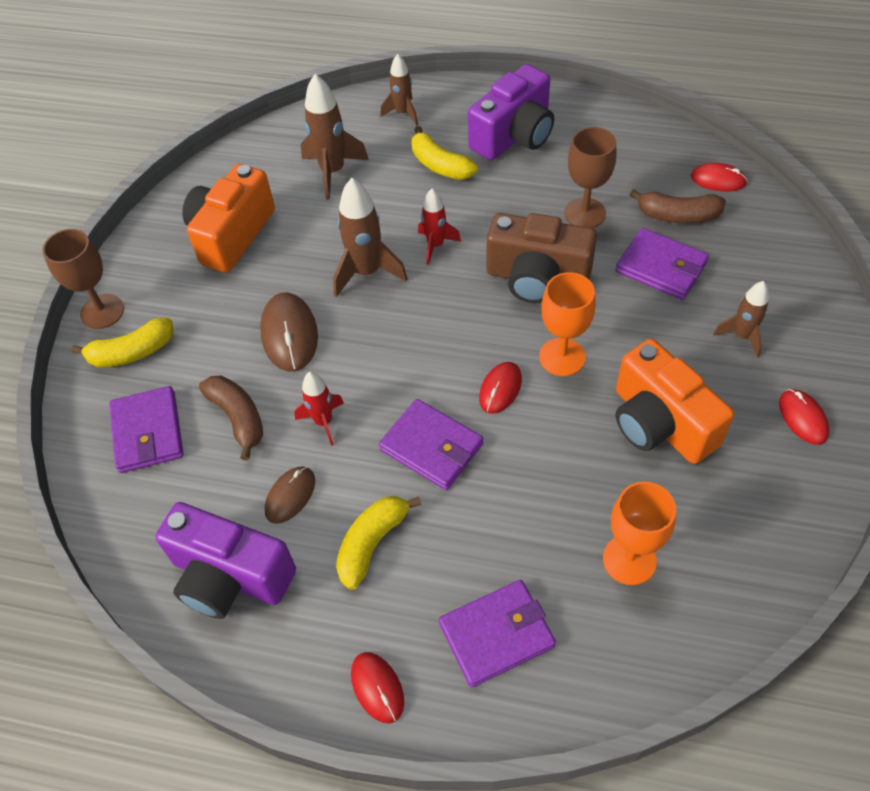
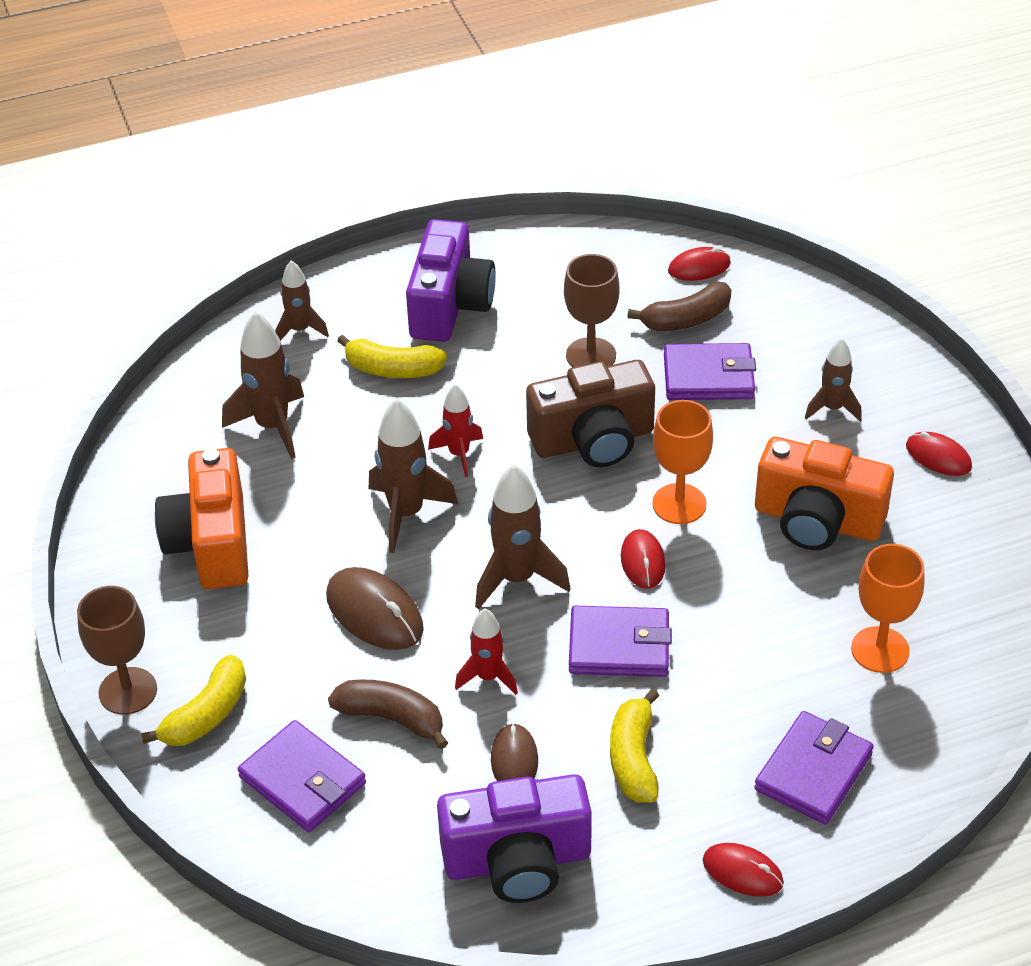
camera: 35 degrees left, 10 degrees down
(401, 357) = (517, 579): none -> brown rocket

